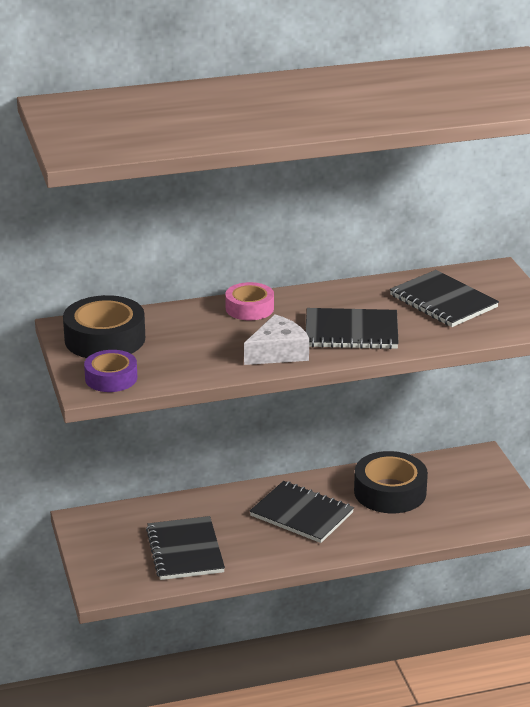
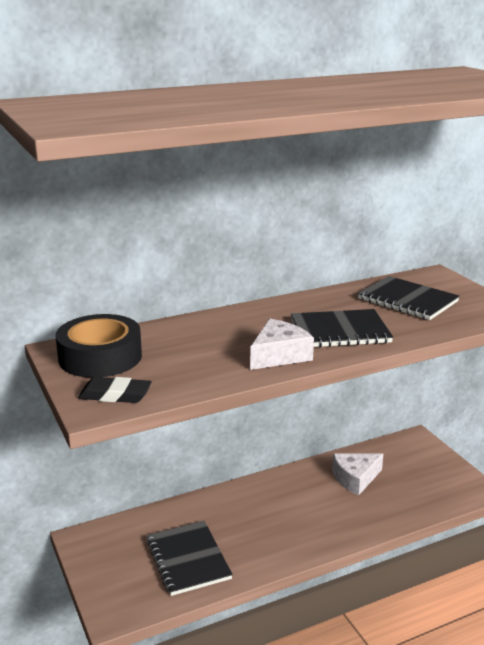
camera: 10 degrees left, 5 degrees down
(111, 378) = (115, 395): purple tape -> black eraser
(249, 308) = (235, 319): pink tape -> none
(301, 514) = (286, 508): black notebook -> none
(390, 492) = (355, 478): black tape -> white cheese

